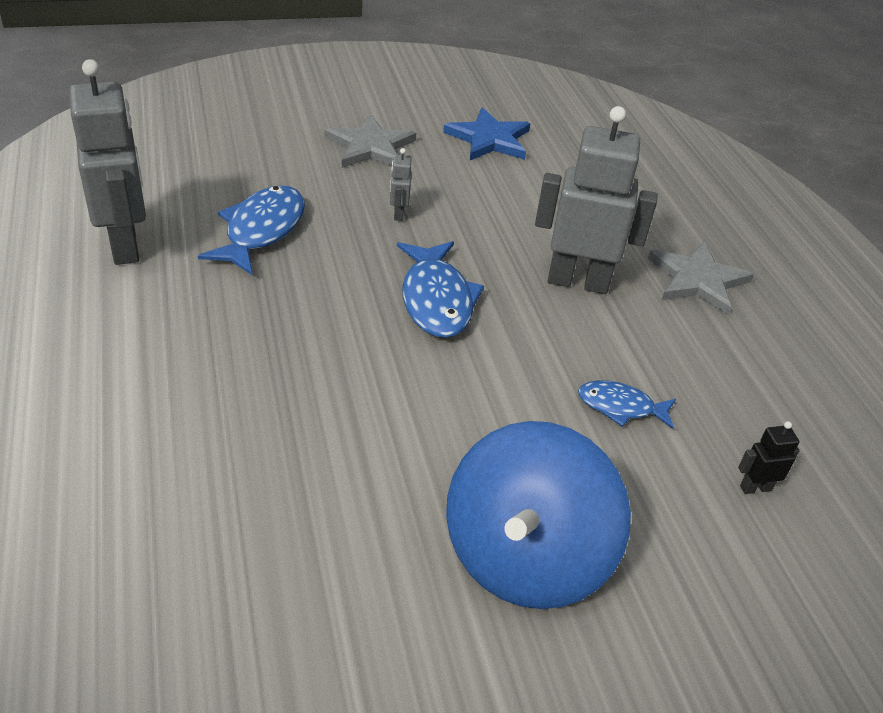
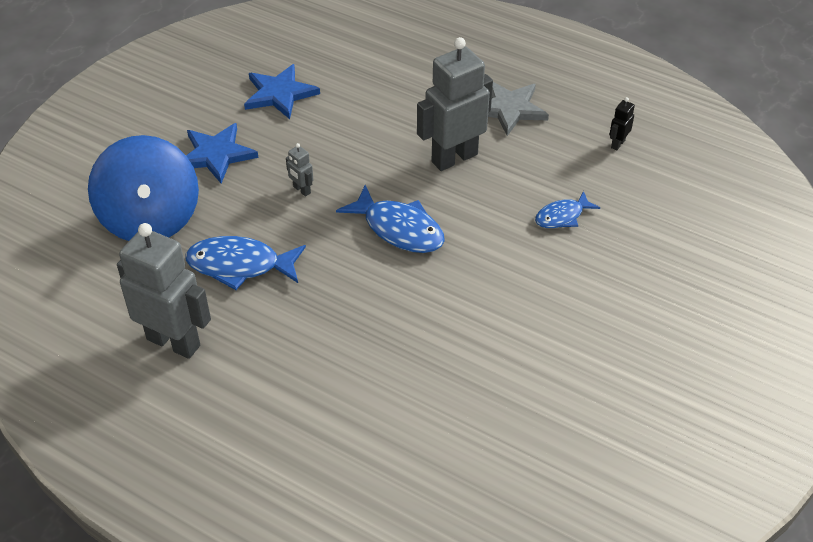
camera: 40 degrees left, 5 degrees up
(261, 230) = (240, 265): blue fish -> blue fish turned 60 degrees counterclockwise
(370, 147) = (216, 154): grey star -> blue star
(525, 556) = (614, 328): blue spinning top -> blue spinning top (151, 218)
(755, 487) = (663, 210): black robot -> black robot (617, 144)

